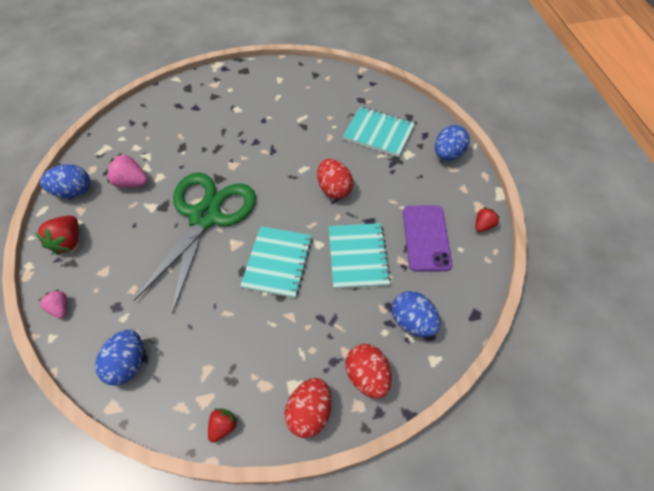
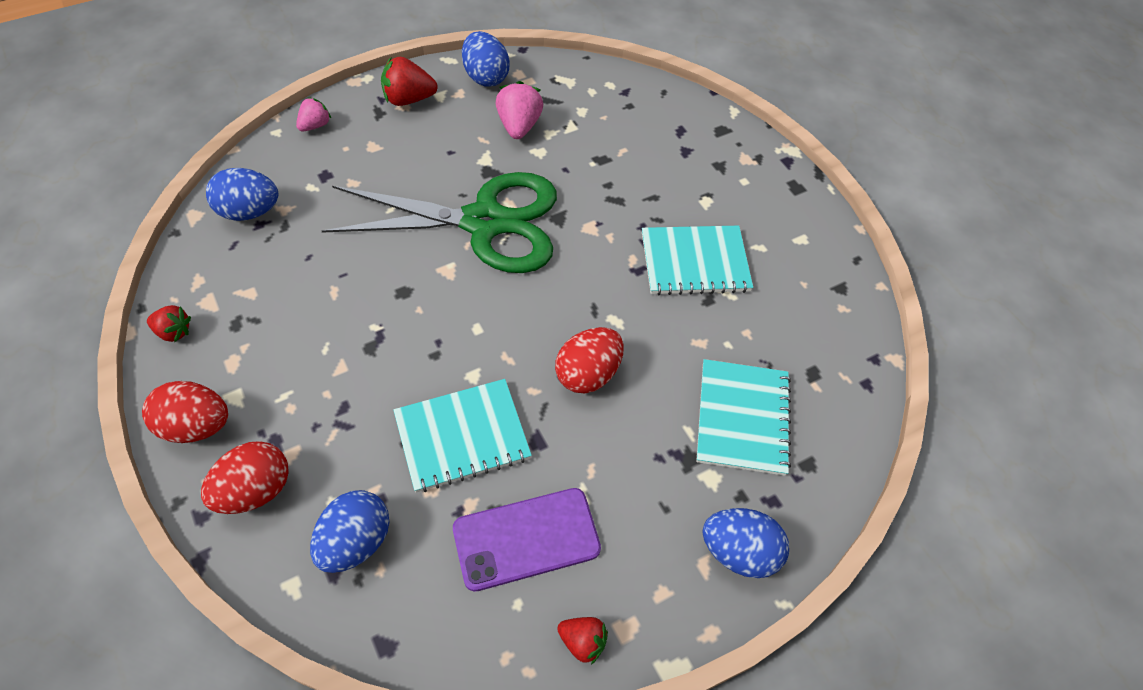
camera: 70 degrees right, 0 degrees up
(277, 262) = (427, 329): turquoise notebook -> turquoise notebook (695, 262)

